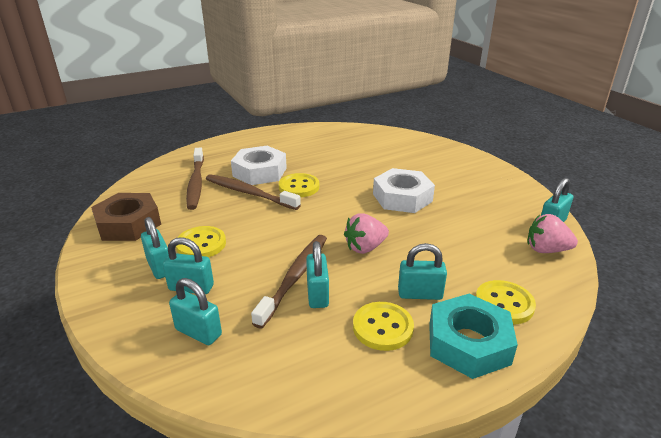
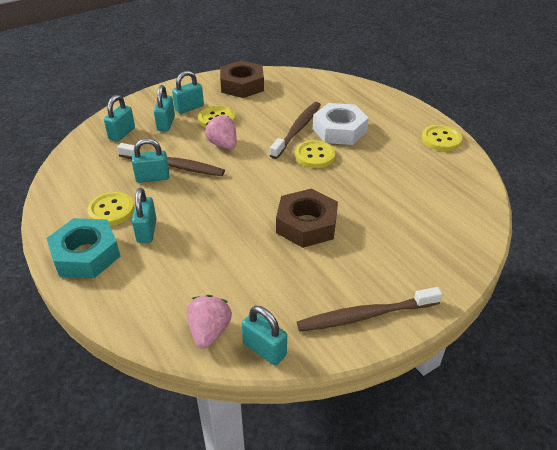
camera: 85 degrees right, 10 degrees up
(196, 183) = (309, 101): brown toothbrush -> brown toothbrush (365, 315)
(365, 247) = (213, 200): pink strawberry -> pink strawberry (223, 144)
(402, 197) = (306, 224): white nut -> brown nut
(504, 304) = (127, 282): yellow button -> yellow button (441, 139)

